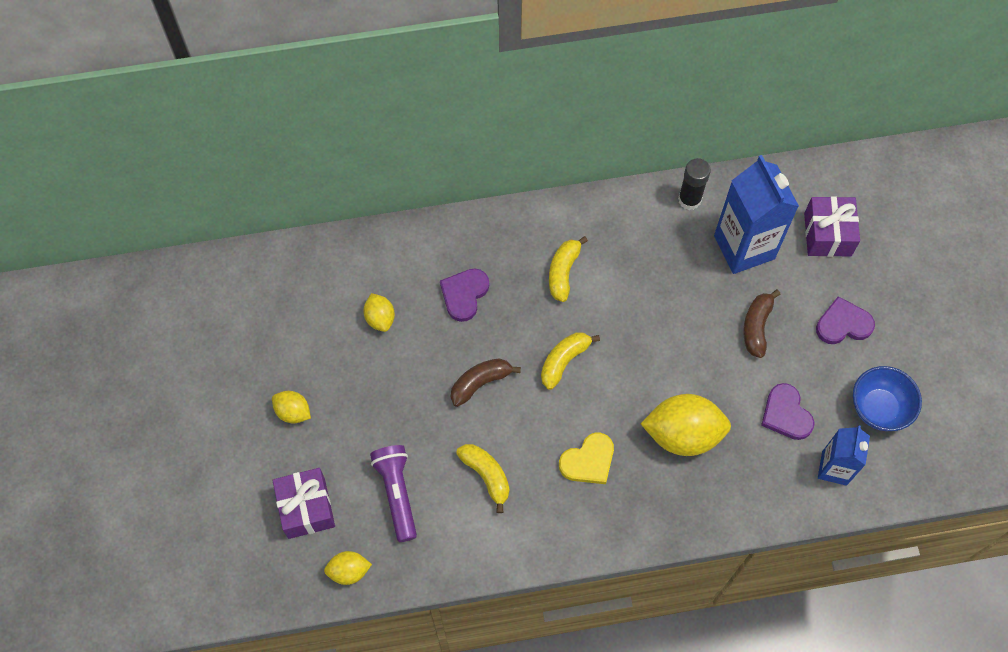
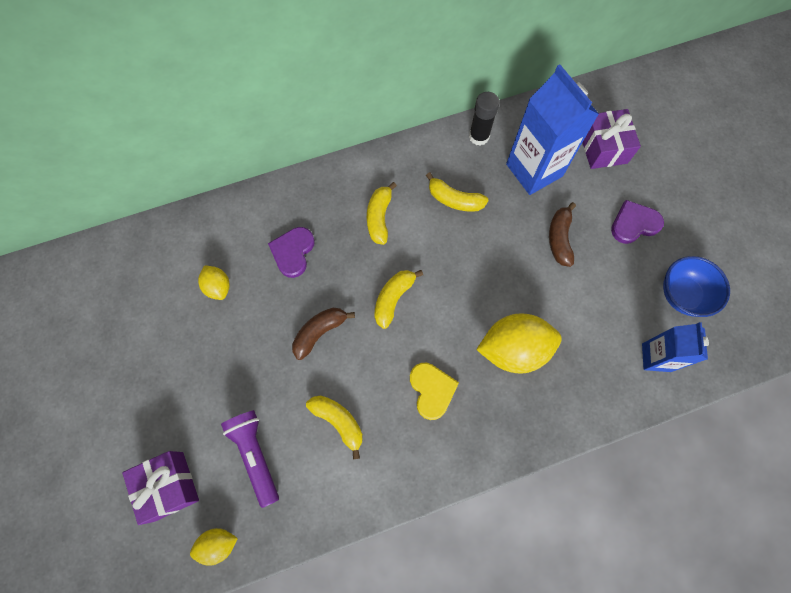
camera: 10 degrees left, 5 degrees up
(293, 412) = (146, 391): yellow lemon -> none
(588, 461) = (432, 390): yellow heart -> yellow heart turned 60 degrees counterclockwise
(649, 266) = (454, 200): none -> yellow banana
(786, 414) = (602, 314): purple heart -> none

